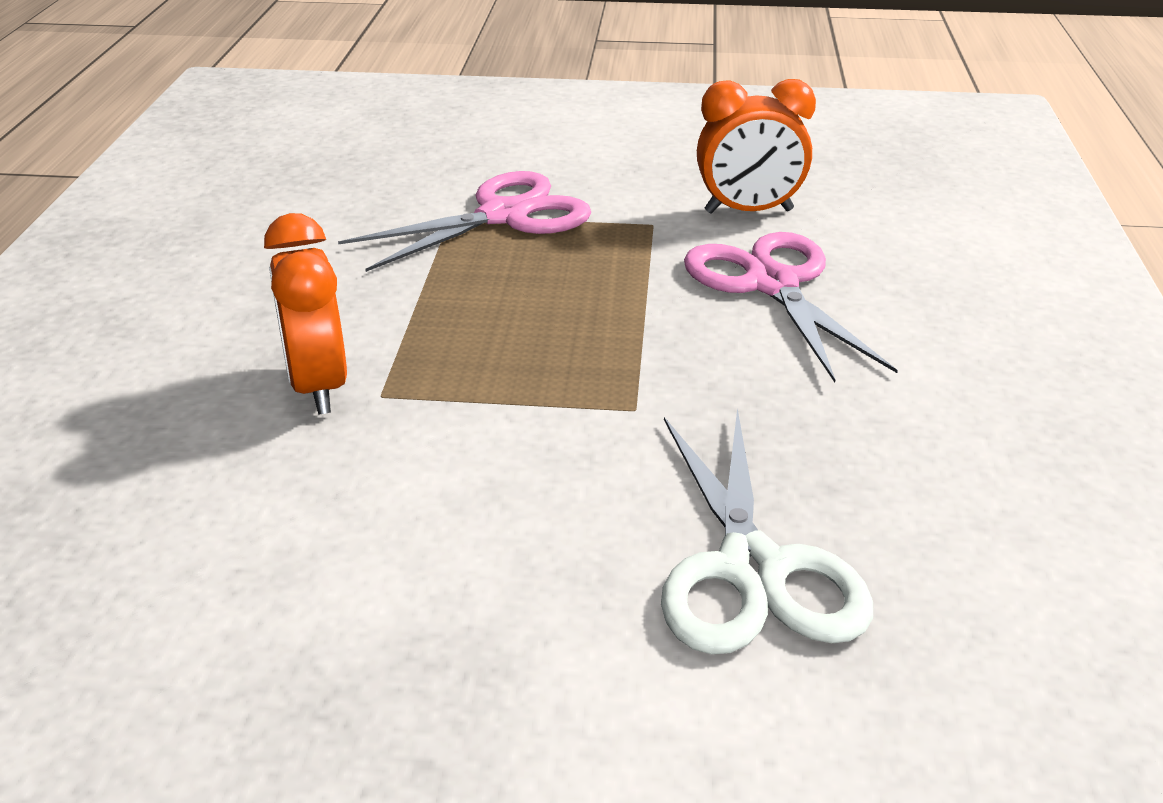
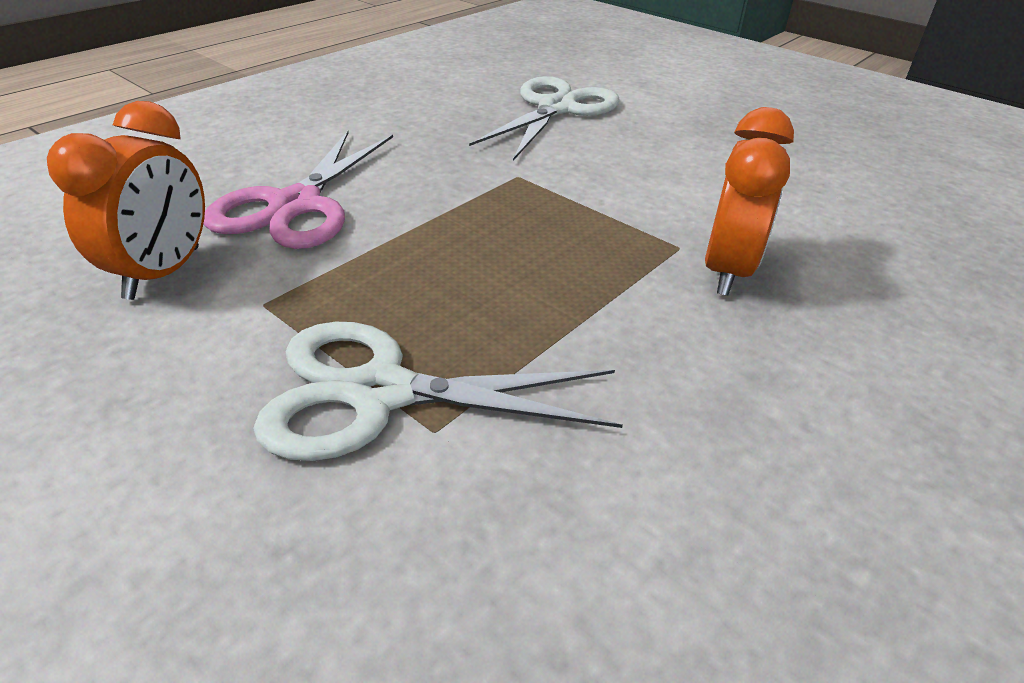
camera: 145 degrees left, 5 degrees up
(503, 216) = (381, 393): pink scissors -> white scissors
(749, 211) = (163, 273): orange clock -> orange clock turned 75 degrees clockwise

